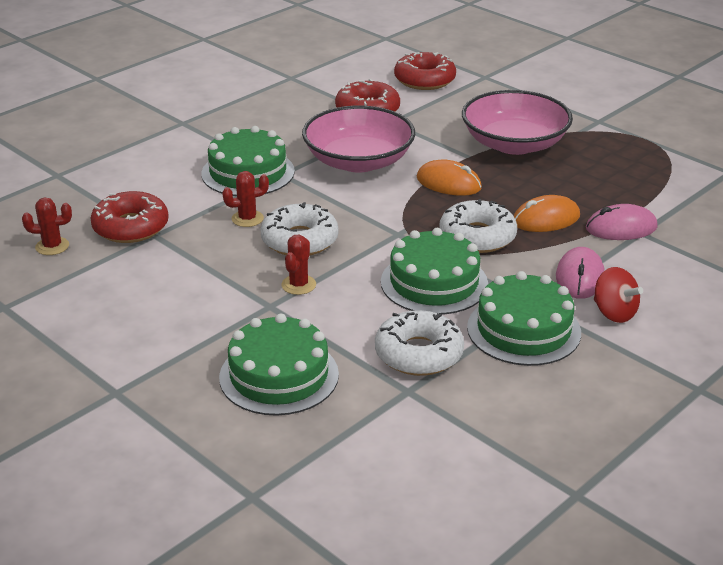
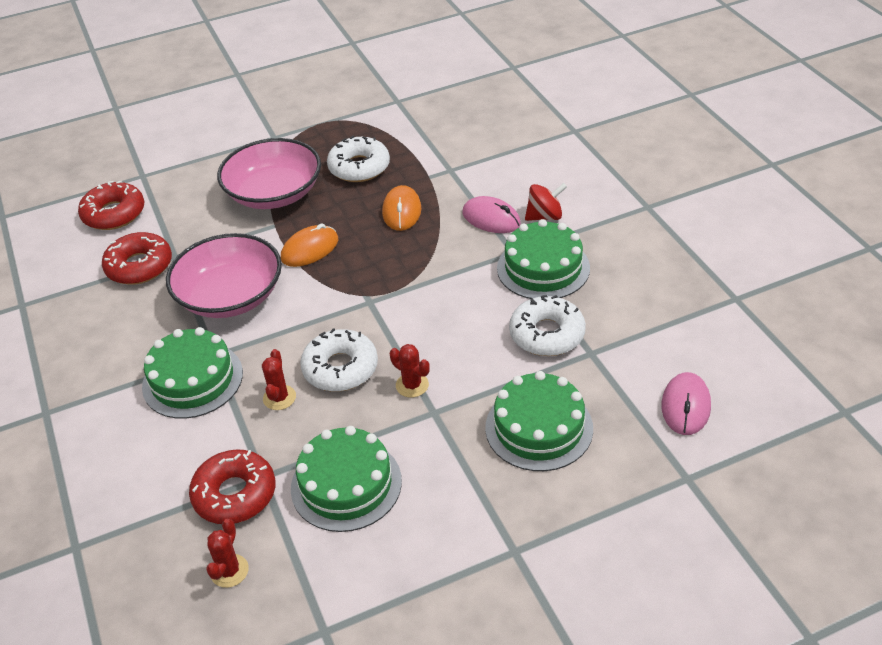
camera: 65 degrees left, 10 degrees up
(434, 282) = (455, 299): green cake -> green cake (346, 484)
(477, 236) = (403, 256): white donut -> white donut (359, 167)
(621, 228) = (438, 177): pink mouse -> pink mouse (685, 406)

